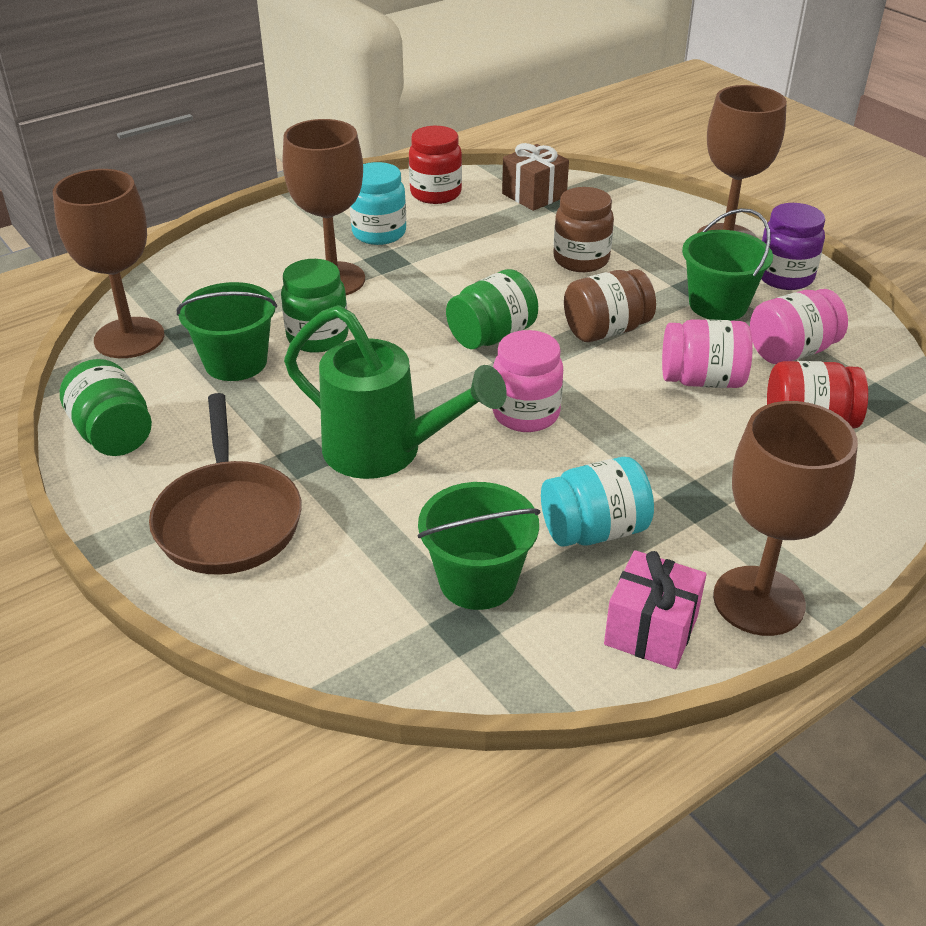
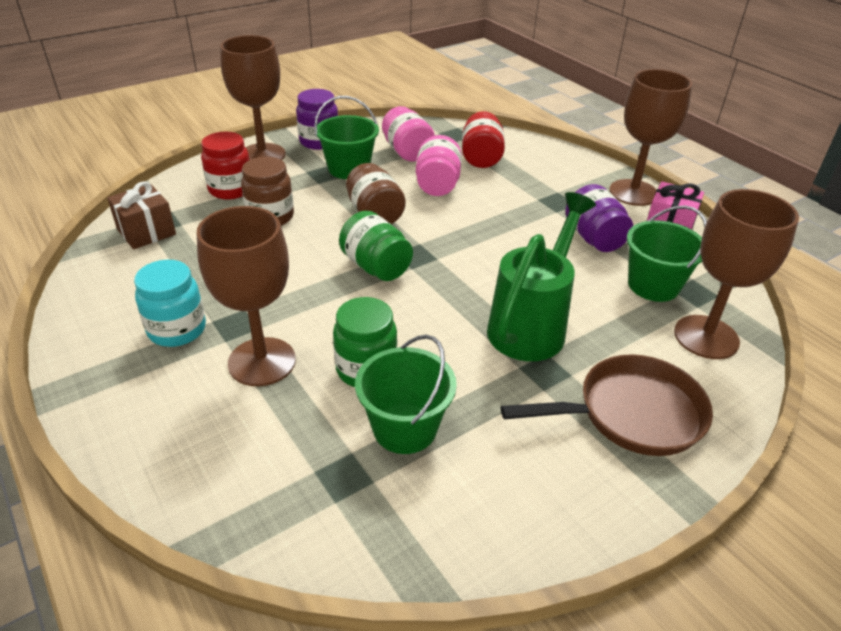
camera: 90 degrees left, 0 degrees up
(113, 434) = (531, 518): green jar -> none
(129, 338) = (349, 533): brown goblet -> brown goblet (706, 337)
(435, 193) = (109, 290): red jar -> red jar (231, 189)
(526, 414) = (478, 256): pink jar -> none
(594, 530) = (594, 238): turquoise jar -> purple jar

